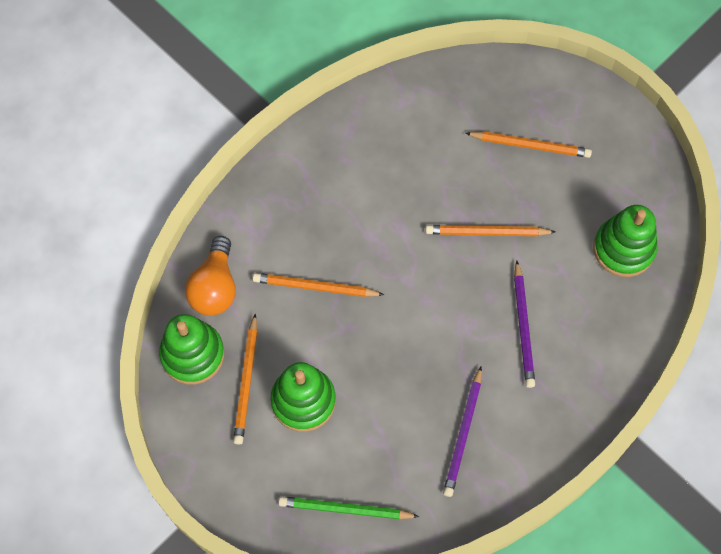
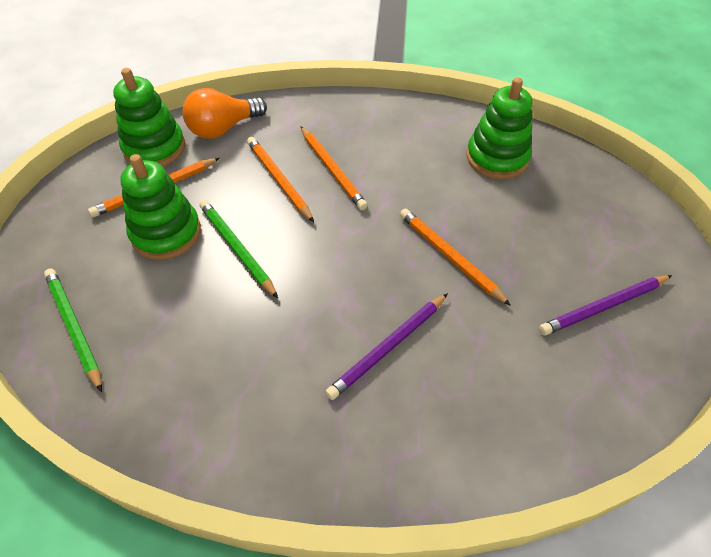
camera: 50 degrees right, 15 degrees down
(362, 362) = (237, 249): none -> green pencil
(463, 433) = (227, 372): purple pencil -> purple pencil (603, 306)
(530, 145) = (564, 234): orange pencil -> orange pencil (332, 170)
(623, 249) = (563, 379): green stacking toy -> green stacking toy (497, 158)

